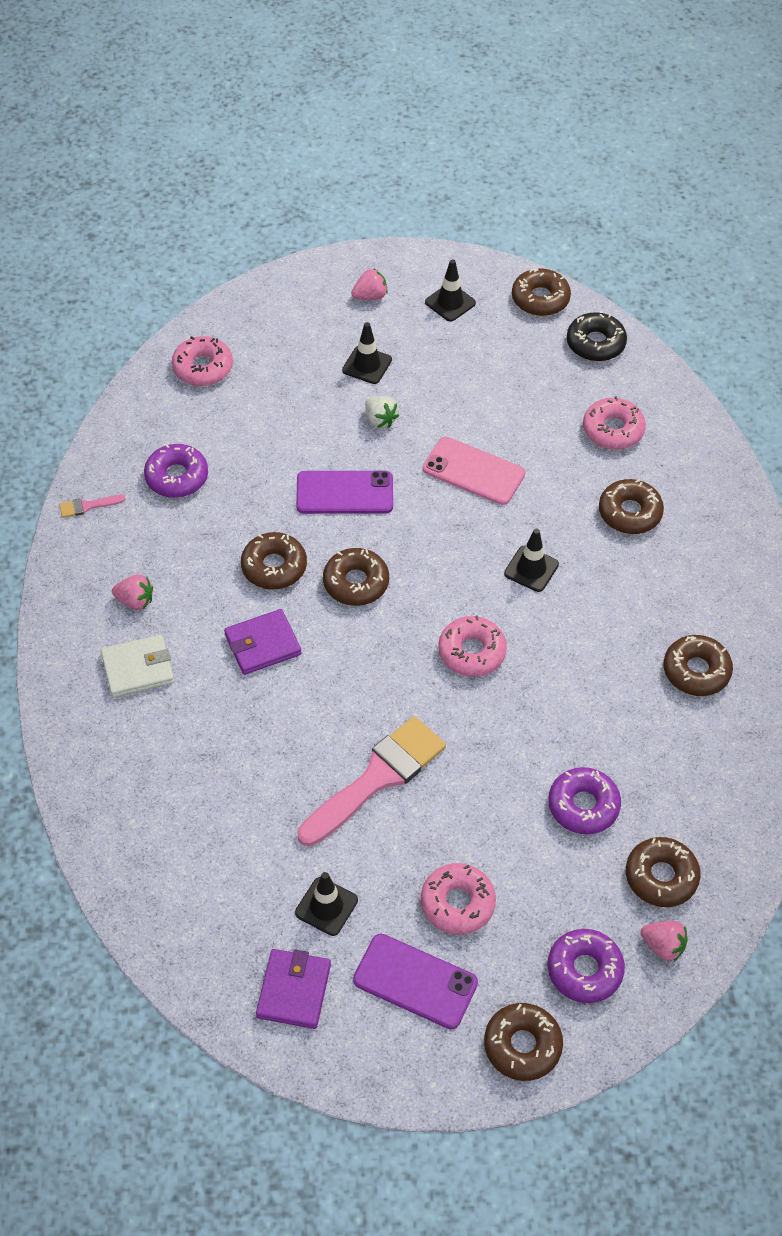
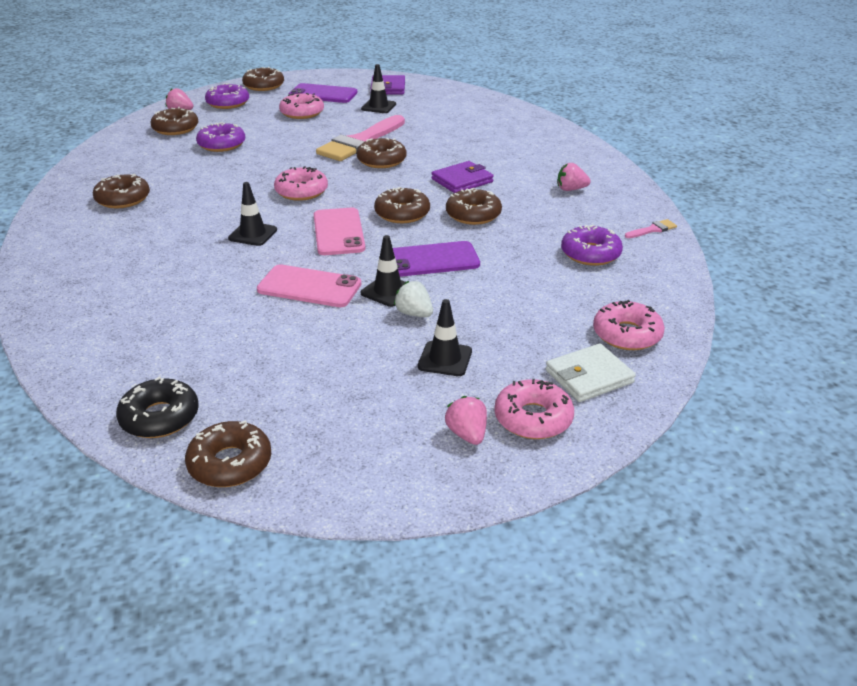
camera: 170 degrees right, 20 degrees down
(138, 668) = (545, 164): white wallet -> white wallet (589, 376)
(370, 296) = (467, 434): pink strawberry -> pink strawberry turned 105 degrees clockwise
(434, 557) = (339, 232): none -> pink phone
(450, 303) = (357, 441): black traffic cone -> black traffic cone (388, 291)
(613, 430) = (156, 334): pink donut -> pink donut (533, 418)
(629, 513) = (154, 276): brown donut -> brown donut (381, 160)

